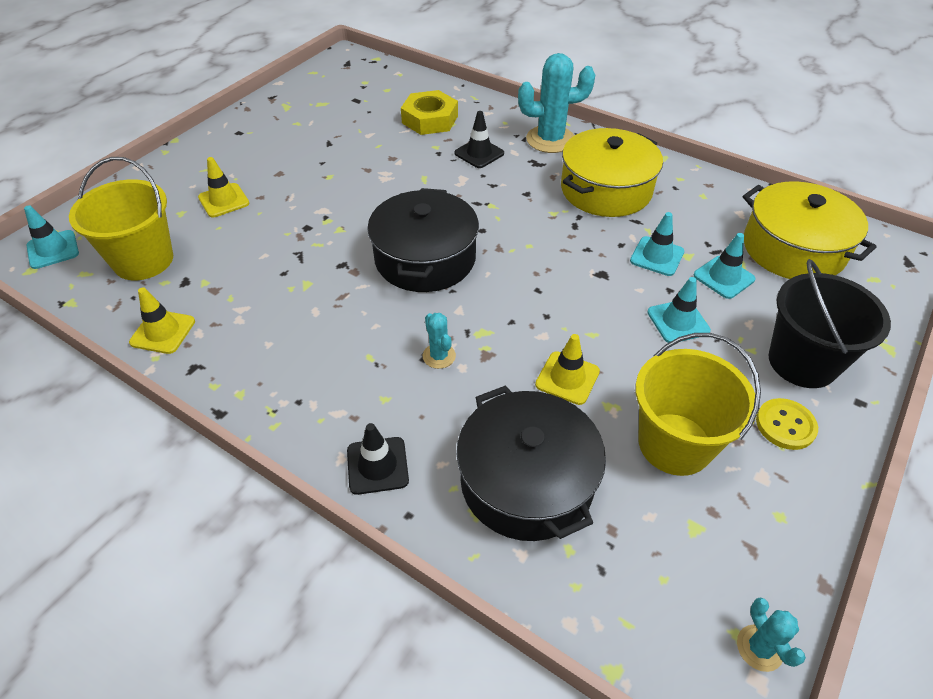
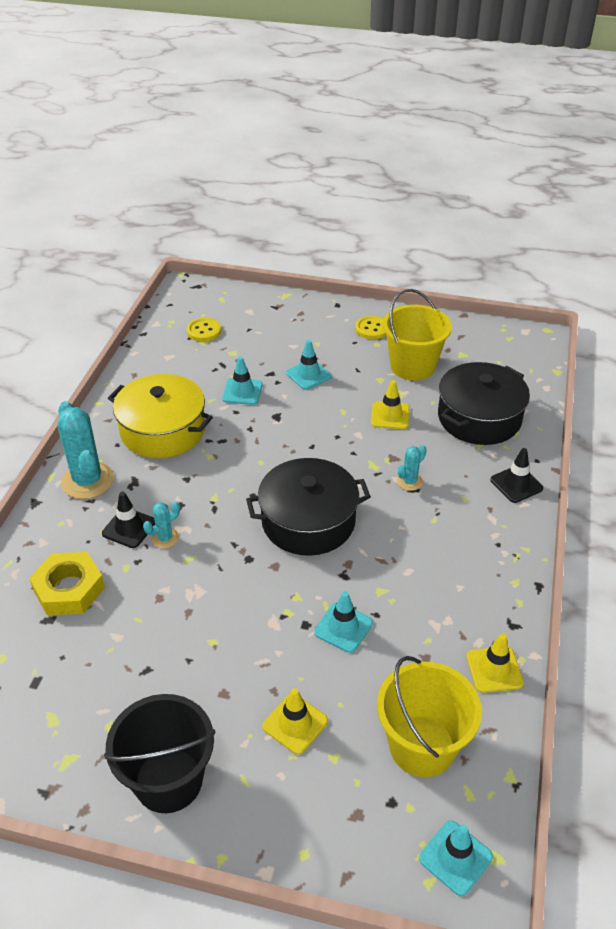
camera: 110 degrees left, 5 degrees down
(724, 277) = (251, 359): turquoise traffic cone -> turquoise traffic cone (343, 627)
(759, 648) = (510, 331): turquoise cactus -> turquoise cactus (165, 538)
(793, 249) = (204, 331): yellow pot -> yellow button
(802, 362) = (317, 324): black bucket -> black bucket (168, 780)

